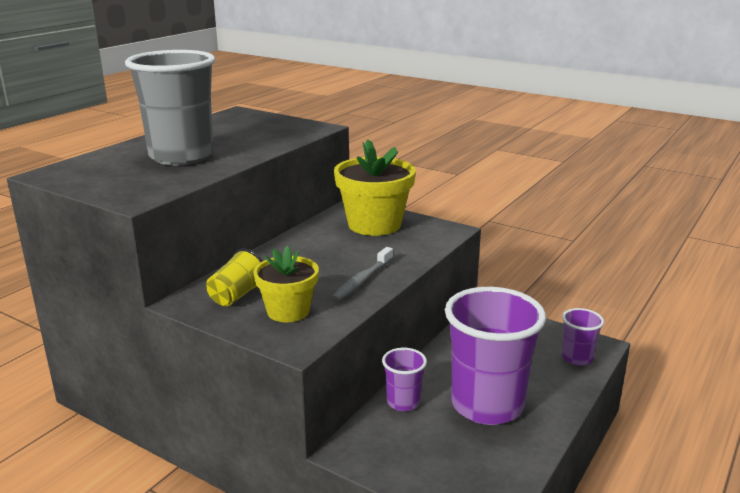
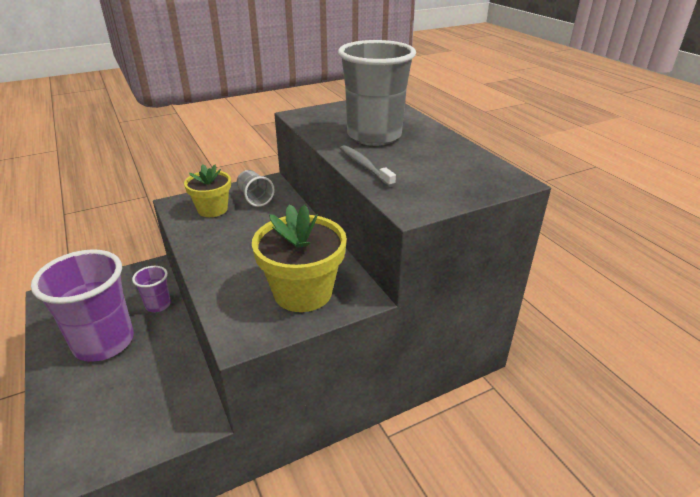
camera: 120 degrees right, 10 degrees up
(237, 295) = (255, 198): yellow cup -> grey cup
(362, 280) = (212, 248): grey toothbrush -> grey toothbrush (364, 166)
(577, 358) = (67, 441): purple cup -> none

